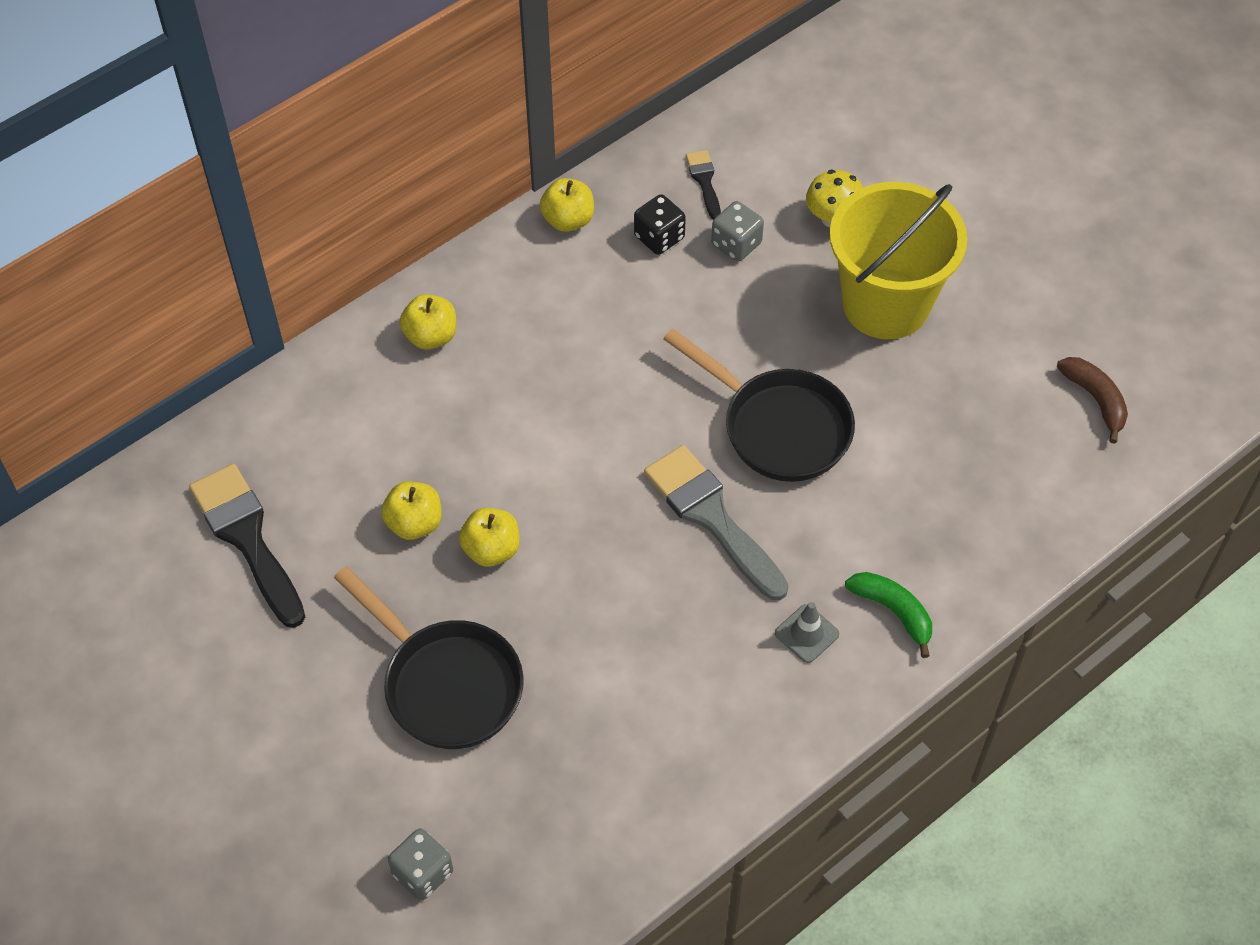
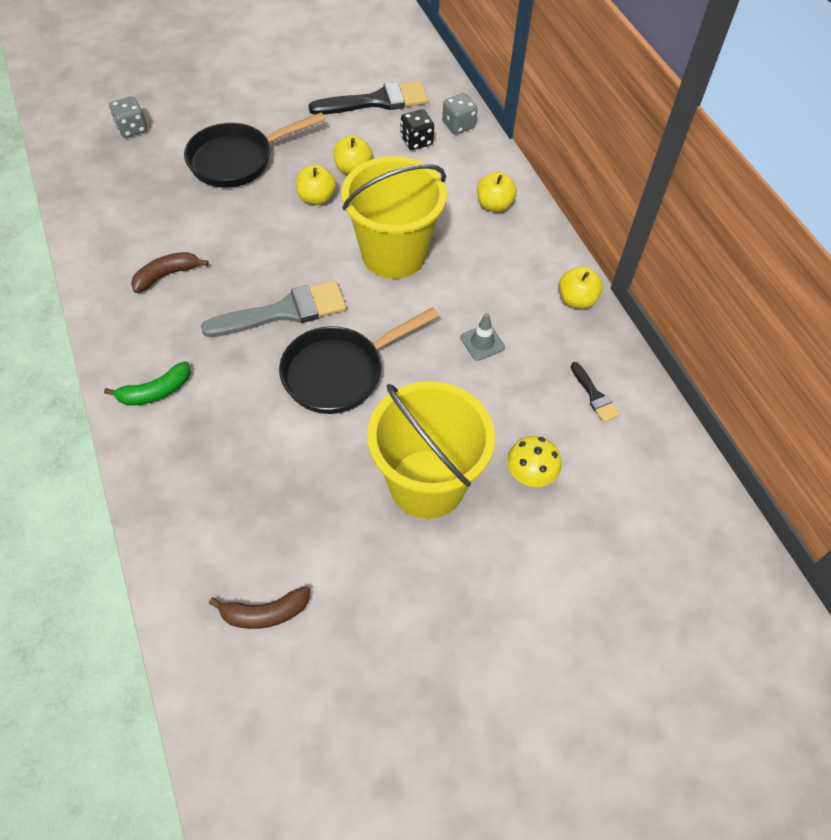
camera: 105 degrees right, 0 degrees up
(565, 425) = (394, 254): none -> yellow bucket
(659, 237) = (543, 350): black dice -> black dice (416, 141)
(704, 181) = (594, 396): black brush -> black brush turned 60 degrees clockwise
(707, 682) = (166, 275): none -> brown banana
(736, 244) = (522, 398): grey dice -> grey dice (458, 125)
(806, 634) = (168, 336): grey traffic cone -> grey traffic cone (482, 342)

